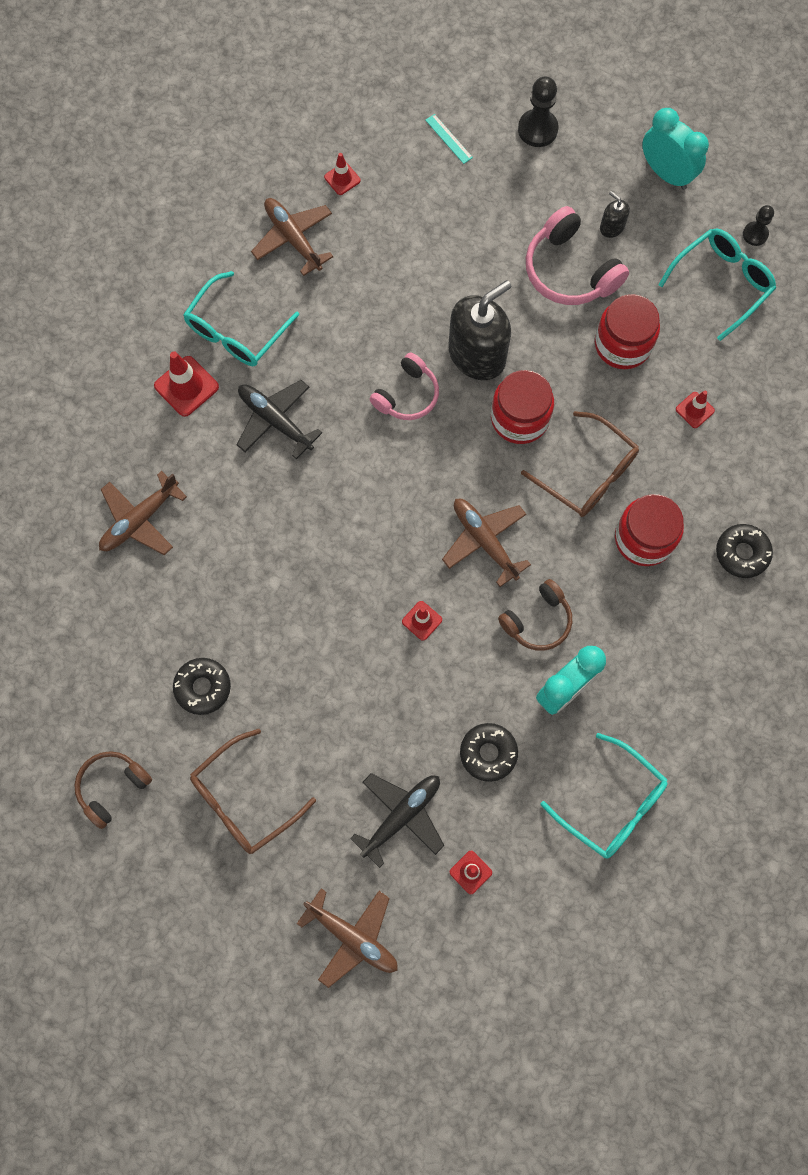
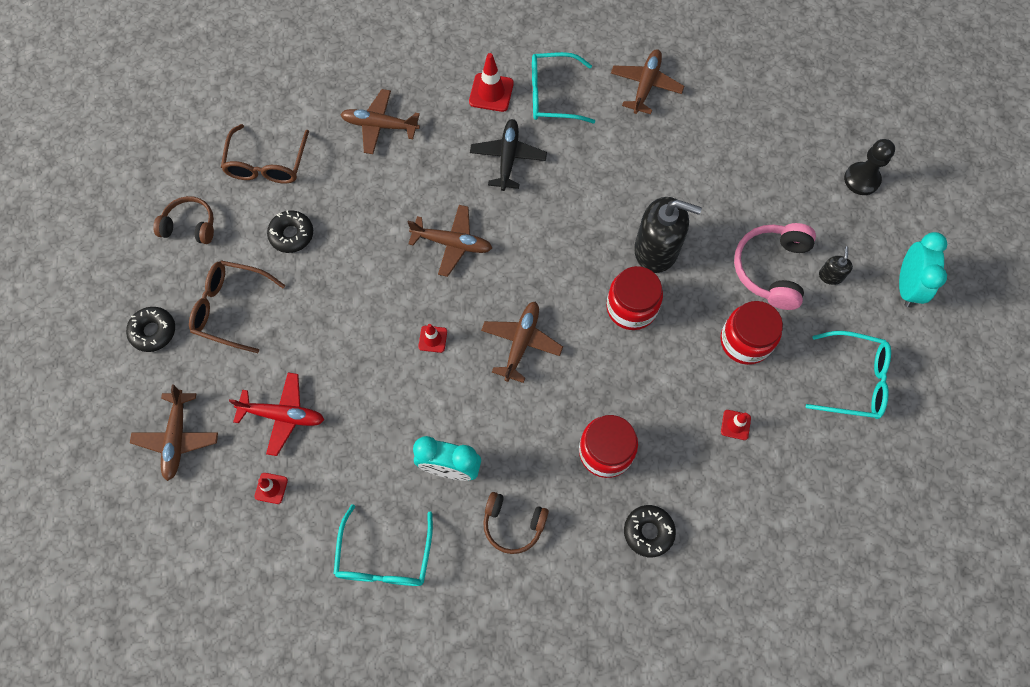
camera: 55 degrees right, 5 degrees down
(332, 535) = (452, 243): none -> brown plane
(342, 179) = (714, 86): red traffic cone -> none
(402, 815) = (283, 415): black plane -> red plane
(407, 395) = (590, 225): pink headphones -> none
(449, 138) = (802, 129): turquoise ruler -> none
(488, 753) = (366, 445): black donut -> black donut (153, 331)
(537, 620) = (488, 416): brown headphones -> brown headphones (513, 524)
(588, 474) = (625, 381): brown glasses -> brown glasses (267, 164)
(755, 234) = (915, 380): black pawn -> none

